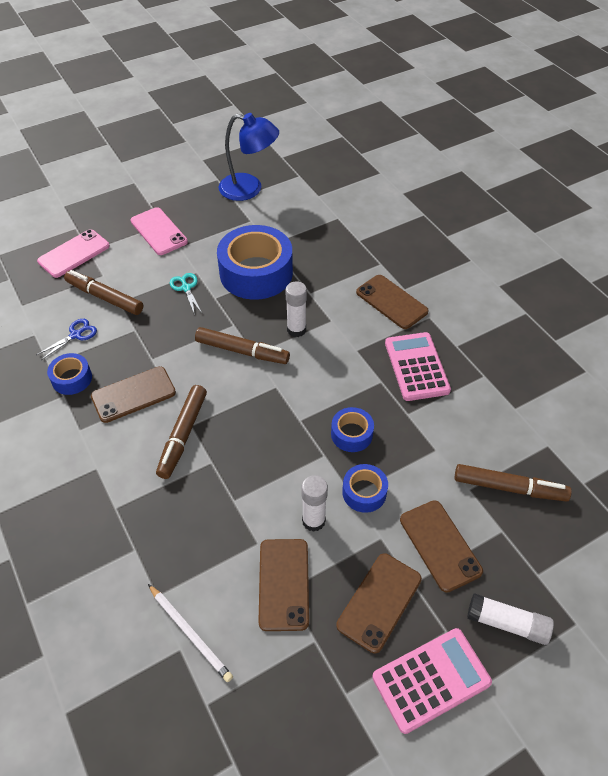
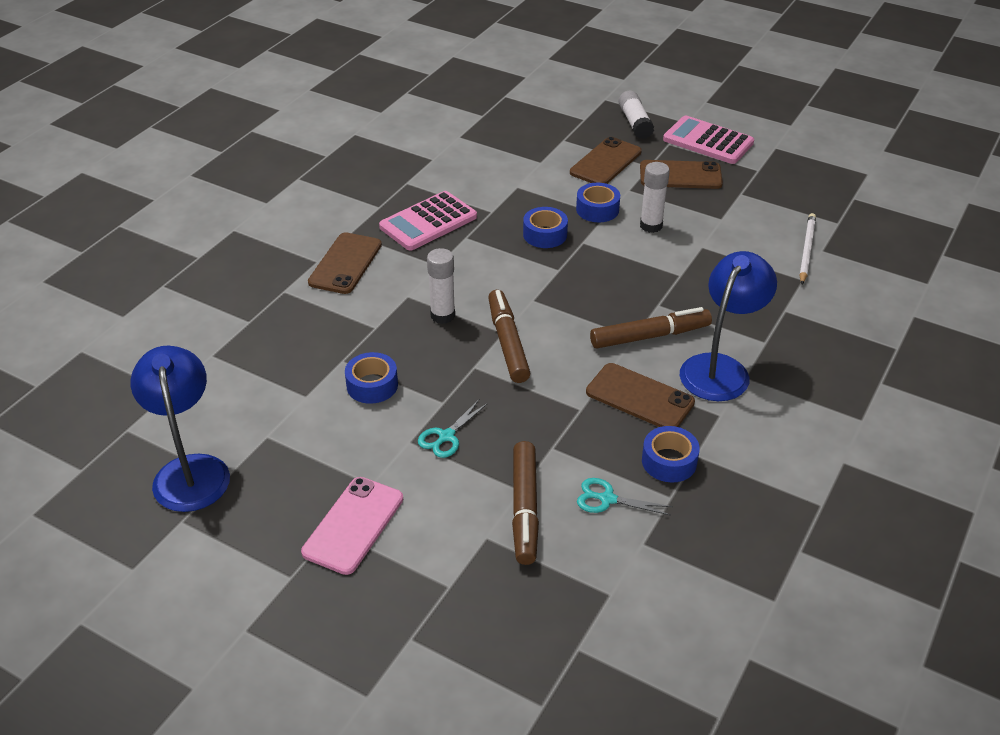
camera: 120 degrees left, 10 degrees down
(74, 254) = (469, 600): pink phone -> none
(76, 335) = (607, 499): blue scissors -> turquoise scissors
(116, 458) = (720, 368): none -> blue lamp
(256, 273) = (372, 385): blue tape -> blue tape, size x0.48
(283, 584) = (718, 221): brown phone -> none
(509, 488) = (520, 145): brown marker -> none

